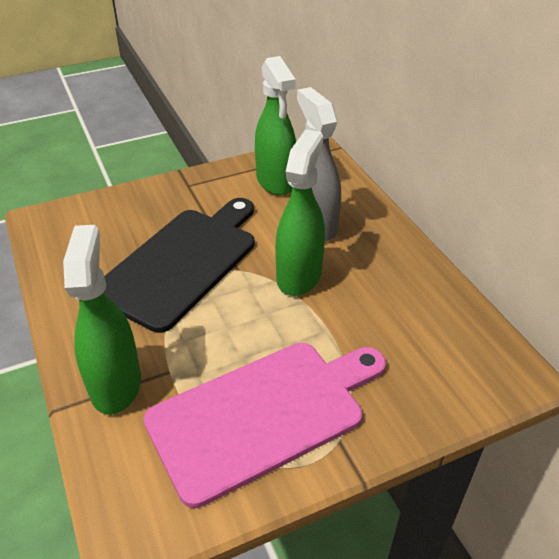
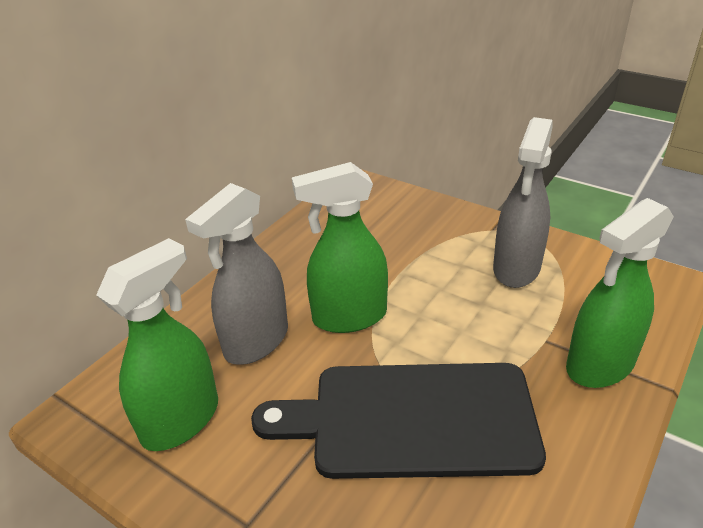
camera: 120 degrees left, 5 degrees down
(263, 414) = (516, 269): pink cutting board -> grey spray bottle

